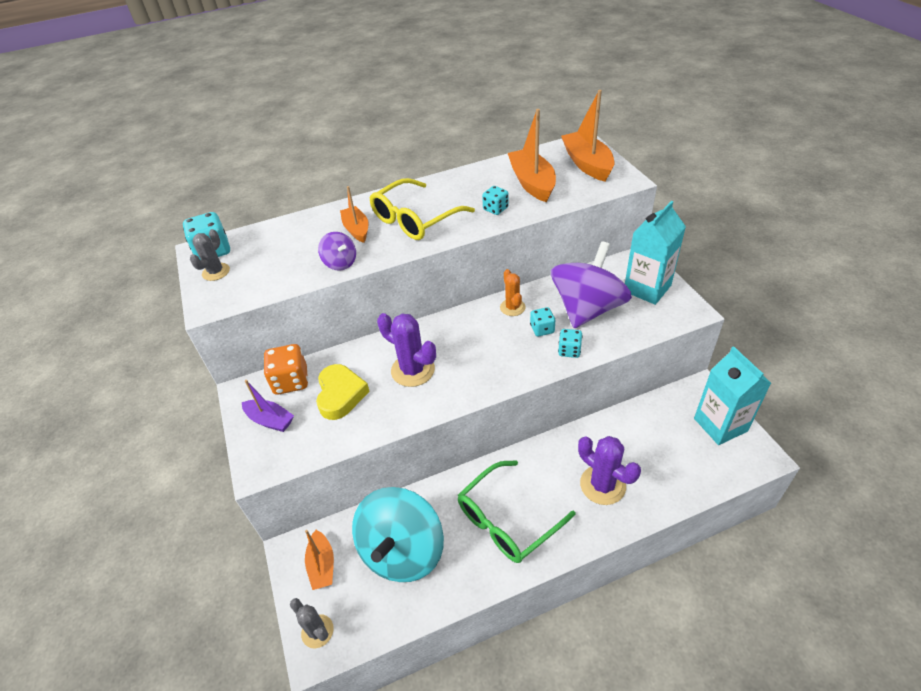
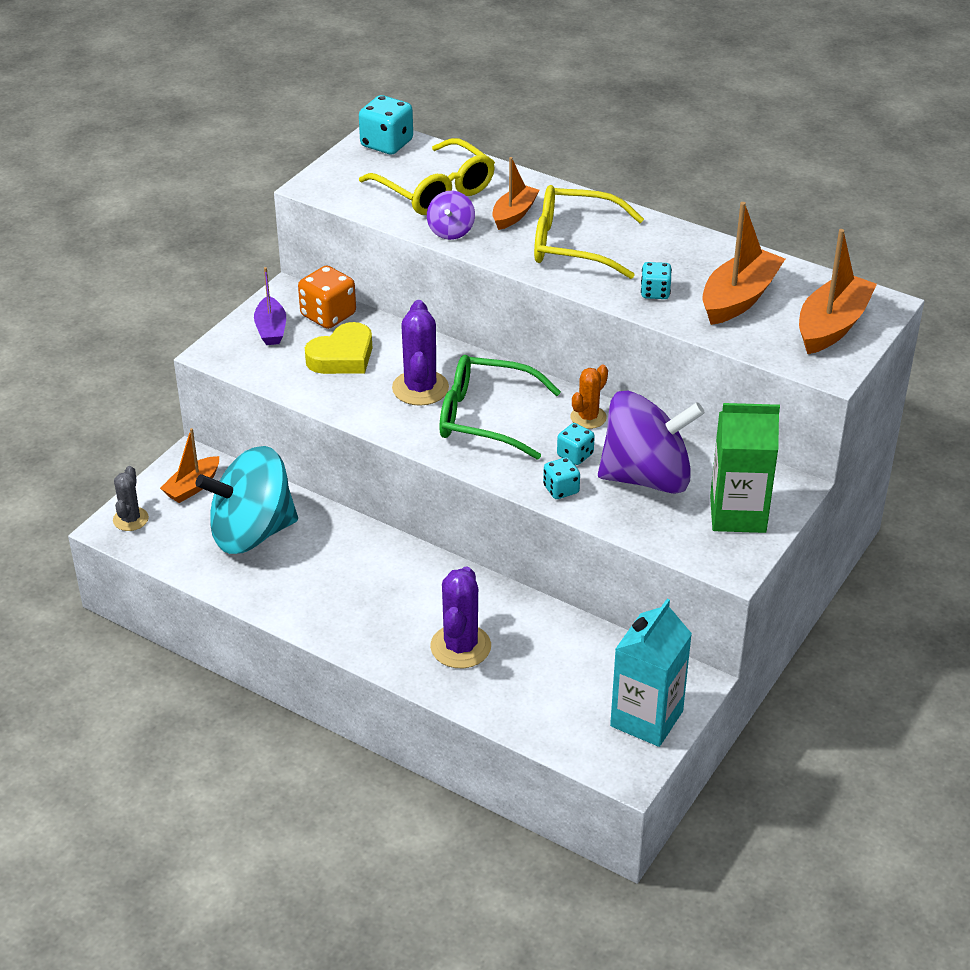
camera: 50 degrees right, 5 degrees down
(216, 272) = (360, 163): grey cactus -> none
(290, 251) = (435, 191): none -> yellow glasses
(507, 520) = (350, 591): green glasses -> green glasses (485, 417)
(647, 288) = (737, 514): turquoise carton -> green carton

